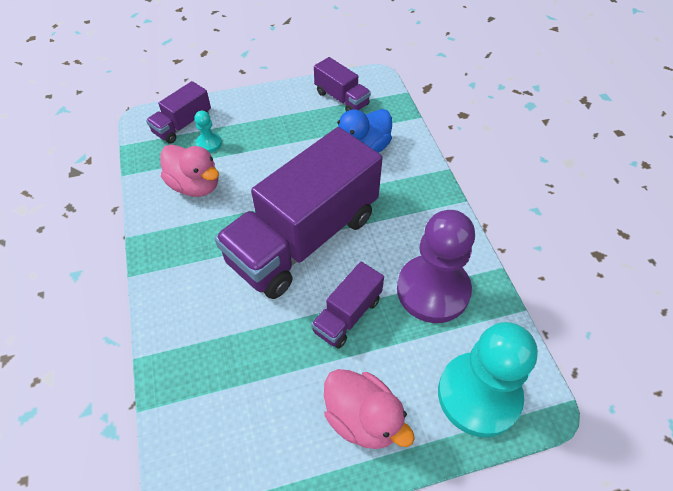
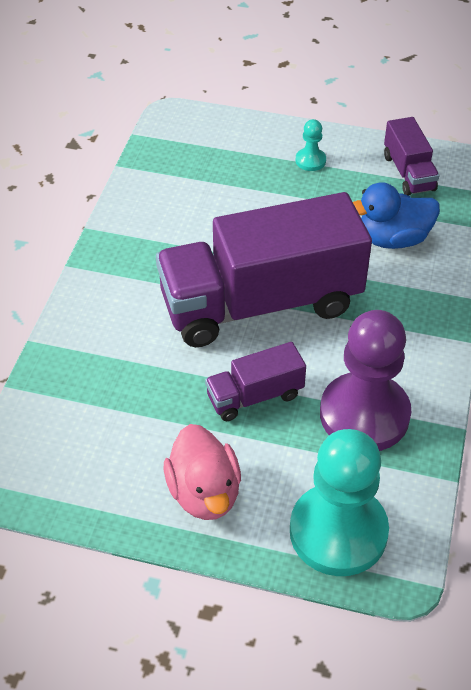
camera: 30 degrees right, 5 degrees down
(182, 125) = (209, 136): purple truck -> none
(195, 185) = (183, 204): pink duck -> none
(209, 143) = (224, 166): turquoise pawn -> turquoise pawn (310, 161)

